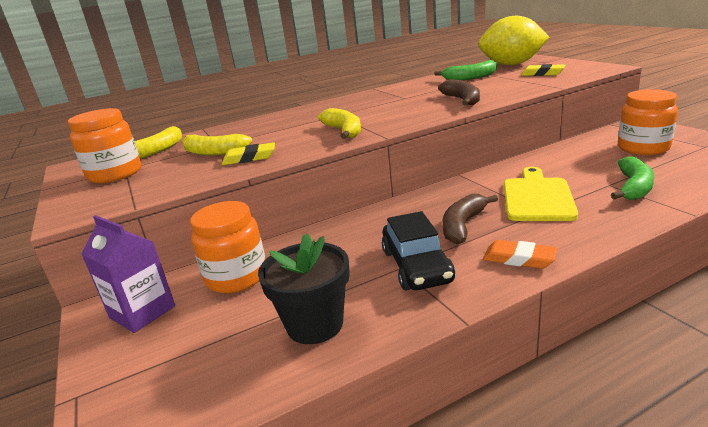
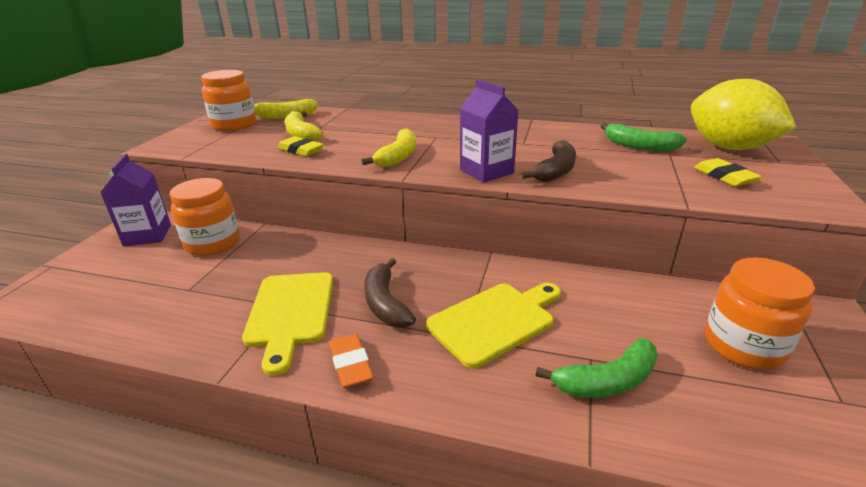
camera: 40 degrees right, 5 degrees up
(315, 324) = (171, 308): black flower pot -> none
(417, 266) = (290, 313): black car -> yellow cutting board
(426, 114) = (486, 171): none -> purple carton
(463, 225) = (385, 303): brown banana -> brown banana turned 90 degrees counterclockwise

